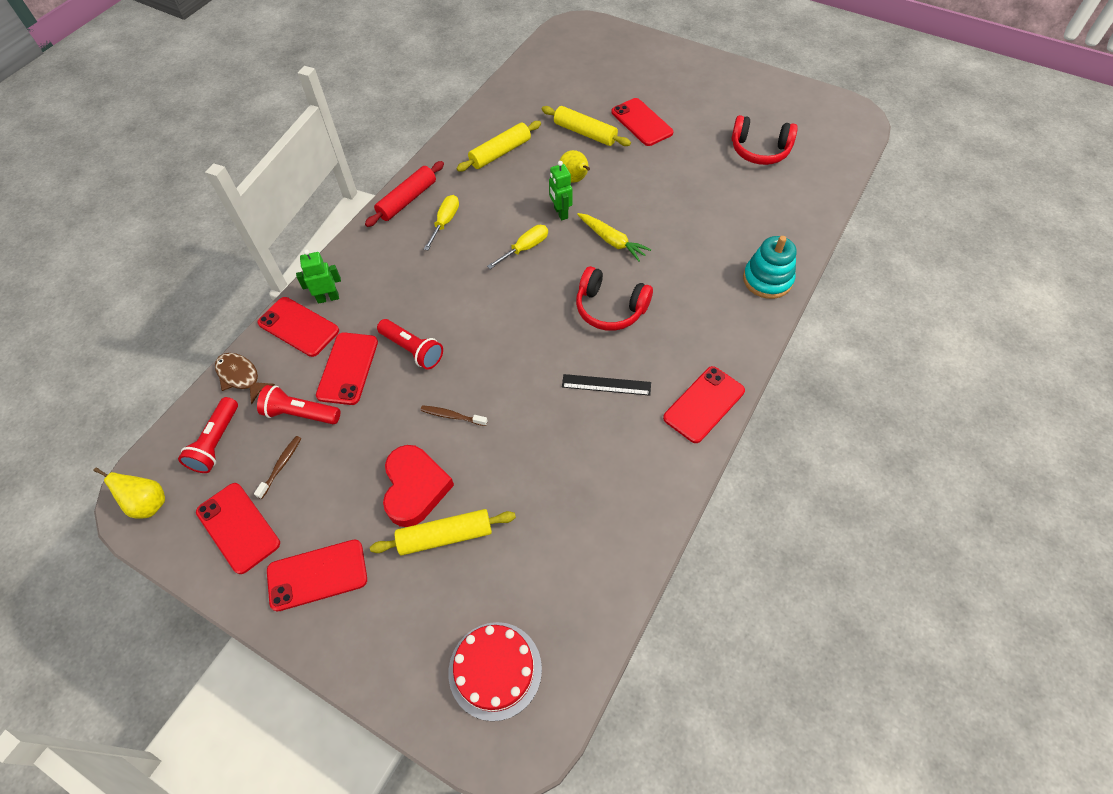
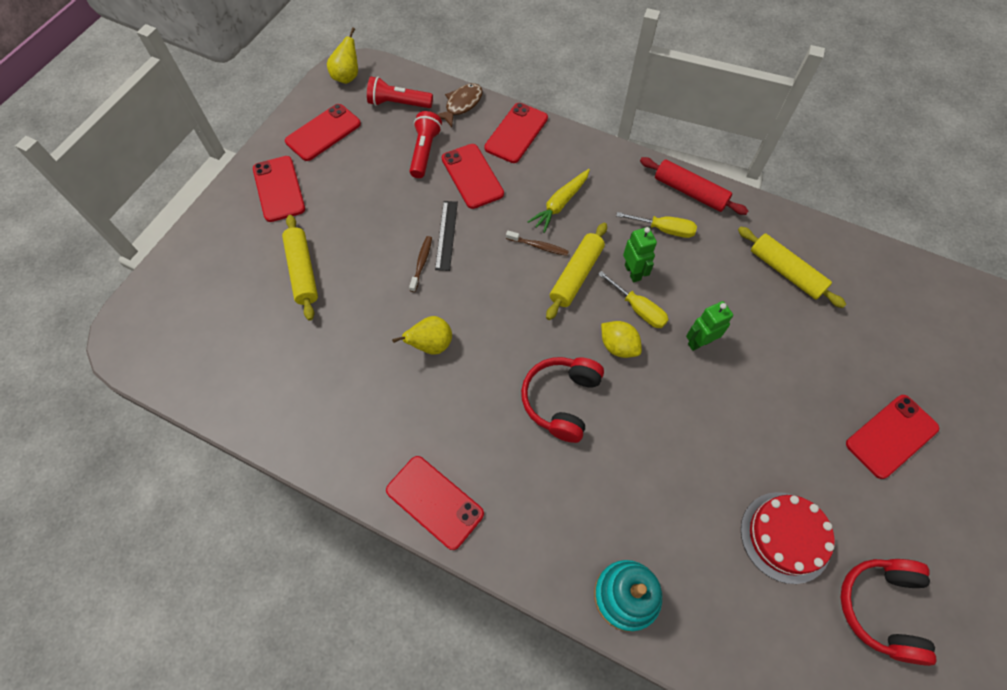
camera: 85 degrees right, 5 degrees up
(281, 465) = (375, 148): brown toothbrush -> brown toothbrush (538, 246)
(328, 298) = (551, 148): green robot -> green robot (633, 272)
(347, 368) = (472, 176): red phone -> red phone turned 60 degrees clockwise
(413, 350) = (495, 222): red flashlight -> none
(415, 488) = (349, 243): red heart -> none
(495, 670) = (184, 319): red cake -> red cake (785, 537)
(560, 265) = (618, 346): none -> yellow lemon
(574, 180) = (759, 355): yellow pear -> yellow pear (431, 345)
(585, 133) = (848, 364): yellow rolling pin -> yellow rolling pin (576, 275)
(606, 385) = (458, 398): black ruler -> black ruler (446, 235)
(612, 241) = (664, 401): yellow carrot -> yellow carrot (560, 204)

